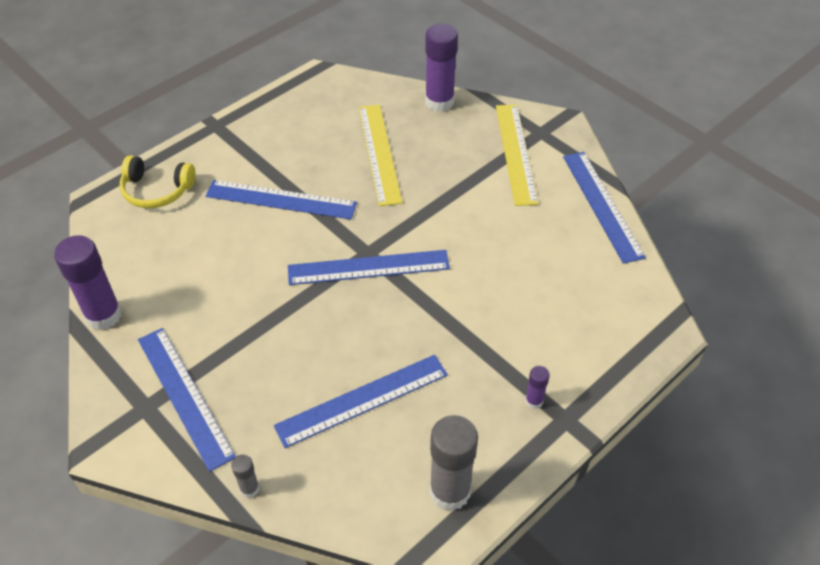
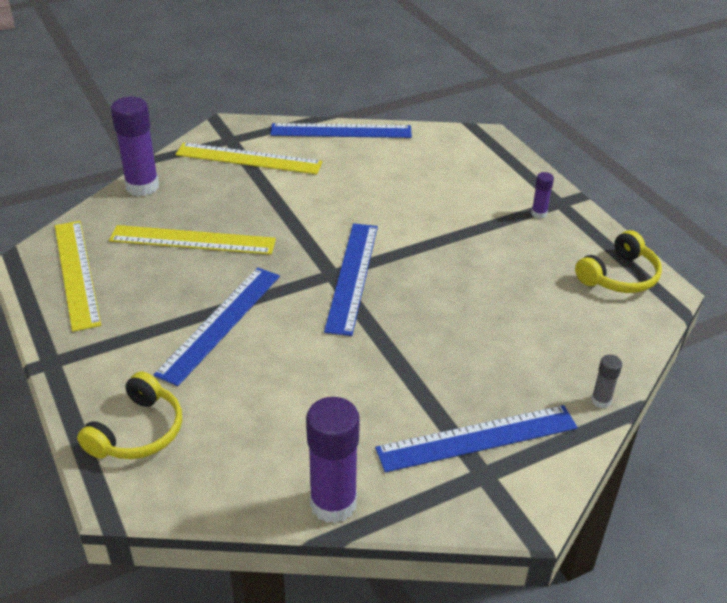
camera: 75 degrees left, 10 degrees down
(314, 104) = (76, 273): none -> yellow ruler
(362, 400) = (514, 309): blue ruler -> none
(450, 491) = (619, 276): grey glue stick -> yellow headphones

